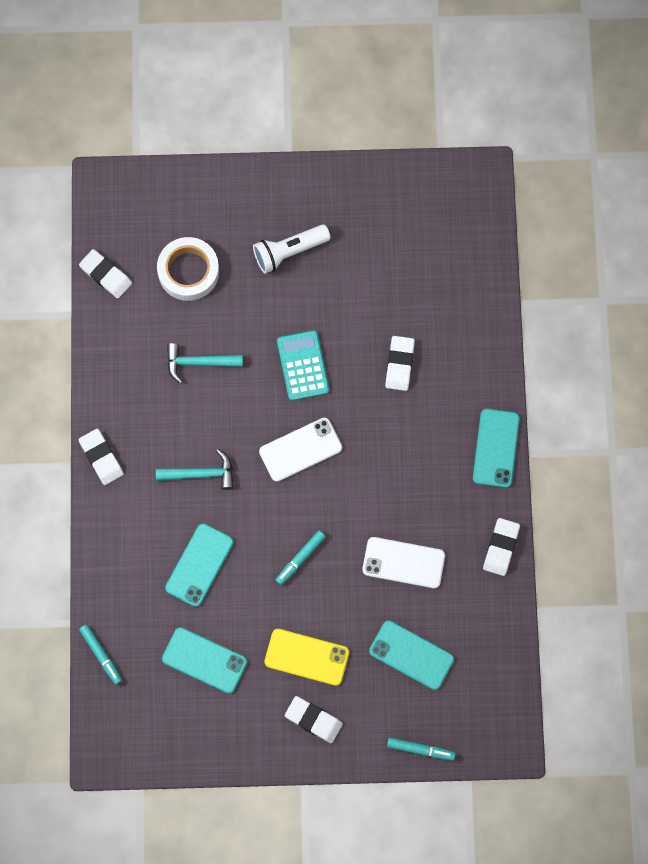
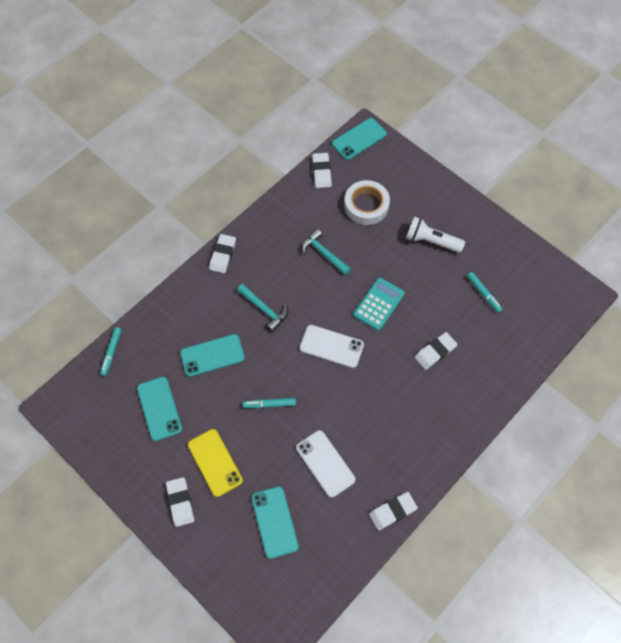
camera: 45 degrees right, 10 degrees down
(420, 750) = (221, 585): turquoise marker -> turquoise marker (483, 294)
(496, 448) = (447, 450): turquoise phone -> turquoise phone (359, 139)

